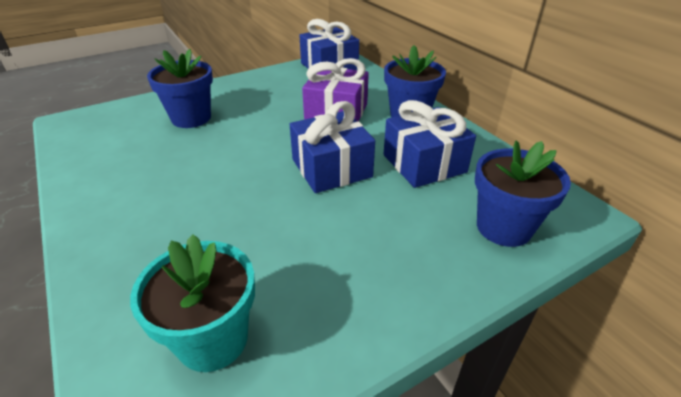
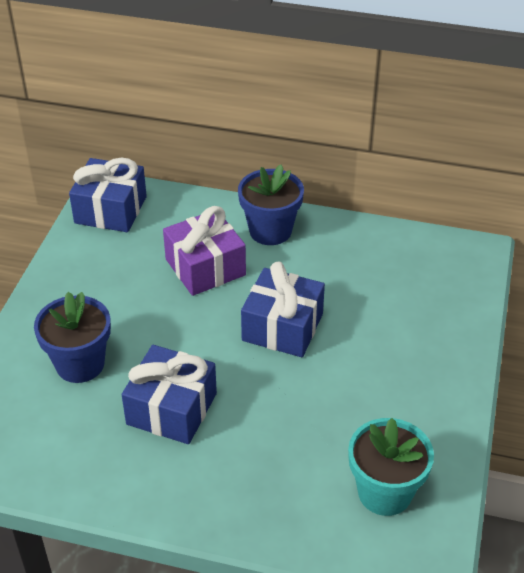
camera: 45 degrees left, 5 degrees up
(424, 163) = (341, 275): blue gift -> blue gift (171, 409)
(503, 227) = (447, 295): blue flower pot -> none

